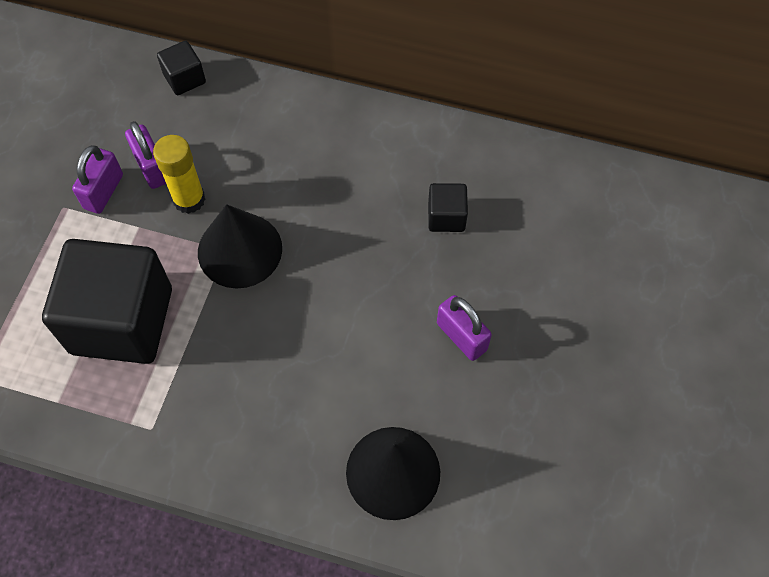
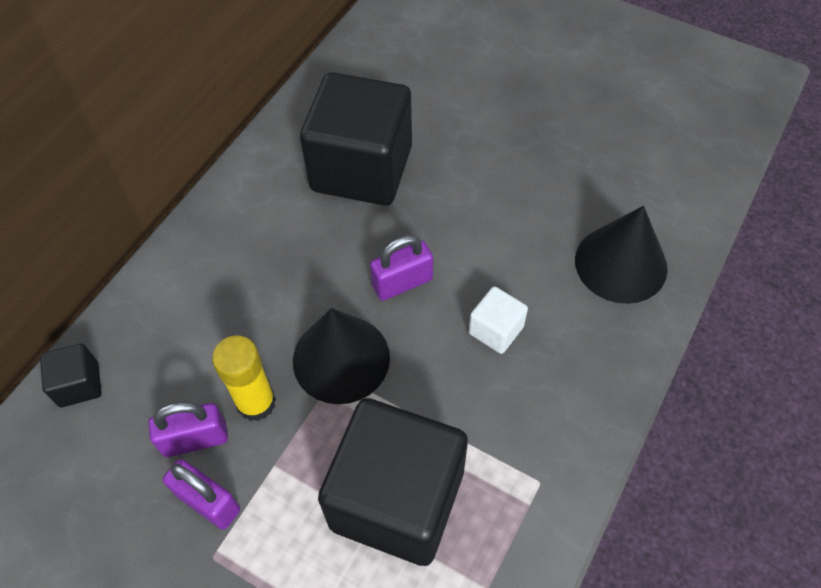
camera: 75 degrees left, 5 degrees down
(292, 368) = (496, 330): none -> white cube
(446, 217) = (361, 168): black cube -> black cube, size x2.32
(461, 336) = (493, 183): purple padlock -> purple padlock (402, 283)

